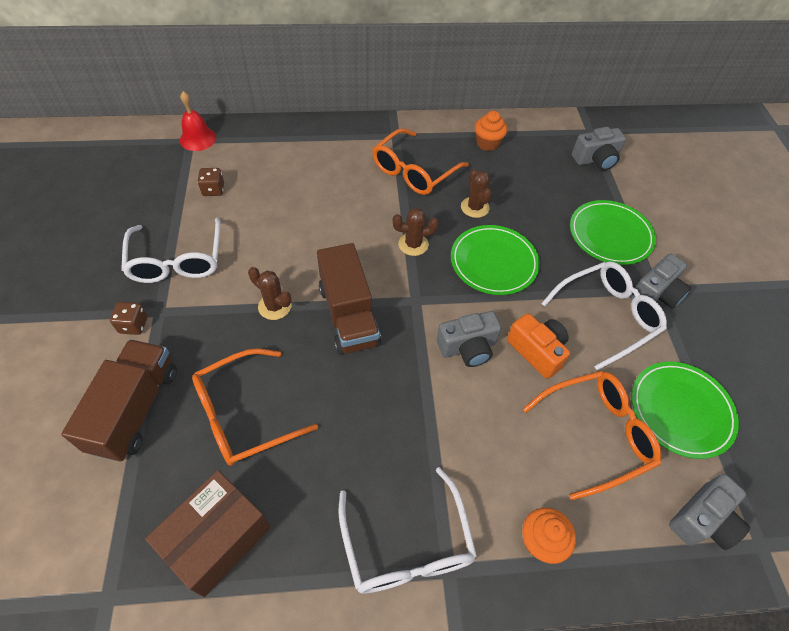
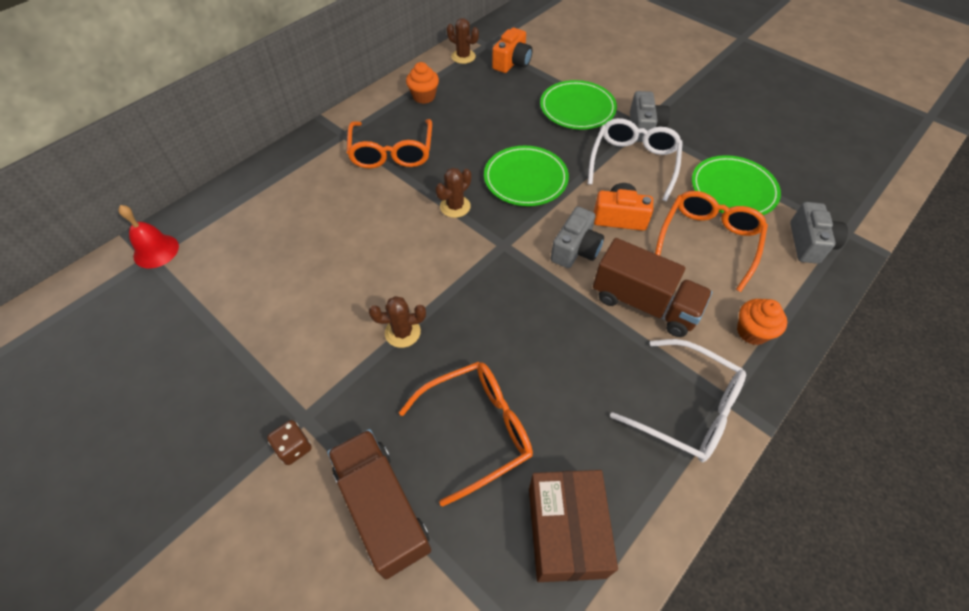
camera: 40 degrees left, 0 degrees up
(177, 261) = (269, 365): white glasses -> none
(213, 190) = (229, 283): brown dice -> none
(244, 414) = (477, 430): orange glasses -> orange glasses turned 135 degrees counterclockwise
(348, 315) = (468, 293): brown truck -> brown truck (644, 303)
(475, 207) = (468, 149): brown cactus -> brown cactus (463, 56)
(596, 160) = (512, 62): grey camera -> orange camera

